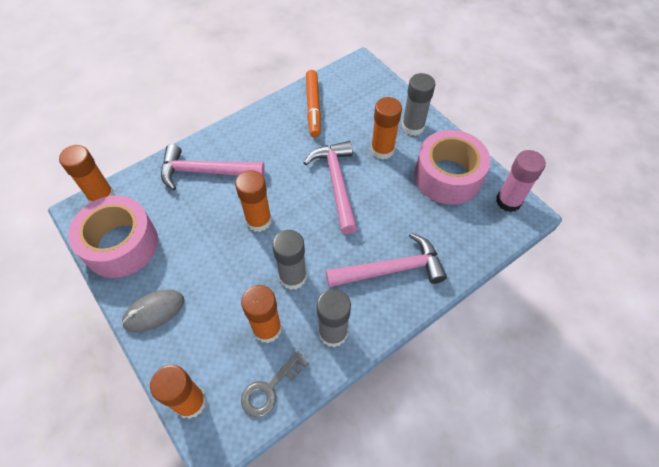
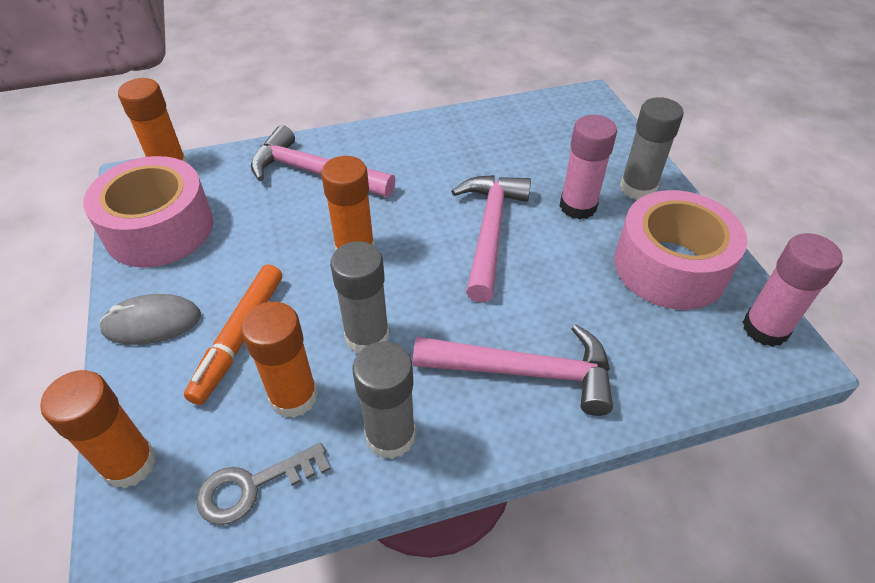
camera: 20 degrees right, 10 degrees down
(313, 107) = (498, 132): orange marker -> orange marker (240, 338)
(382, 150) = (578, 206): orange glue stick -> pink glue stick

